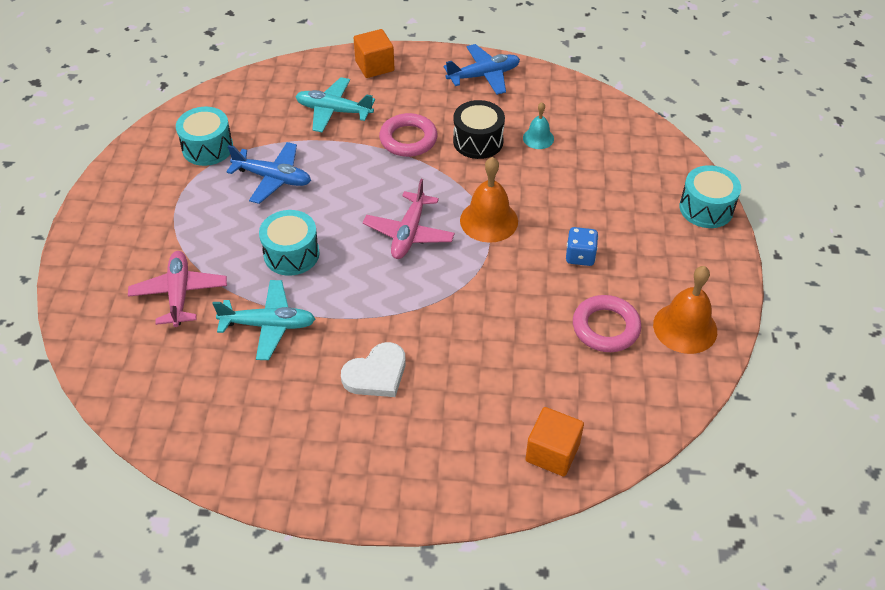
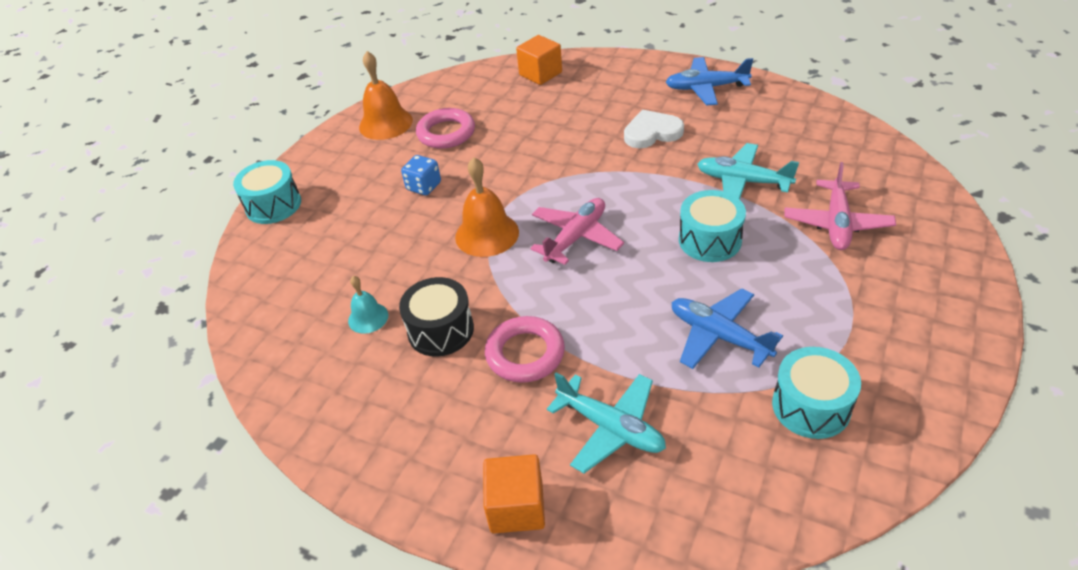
camera: 155 degrees left, 5 degrees down
(483, 76) = (365, 438): blue plane -> blue plane (706, 88)

